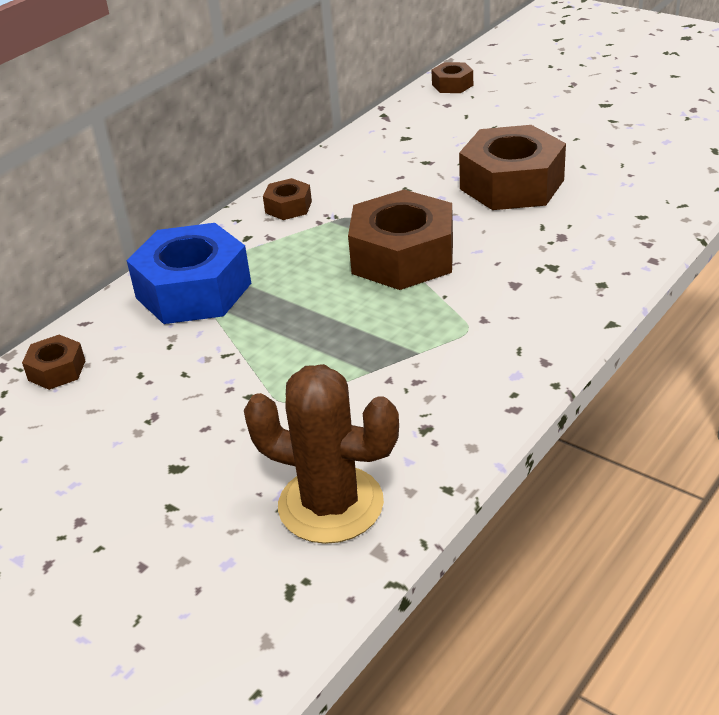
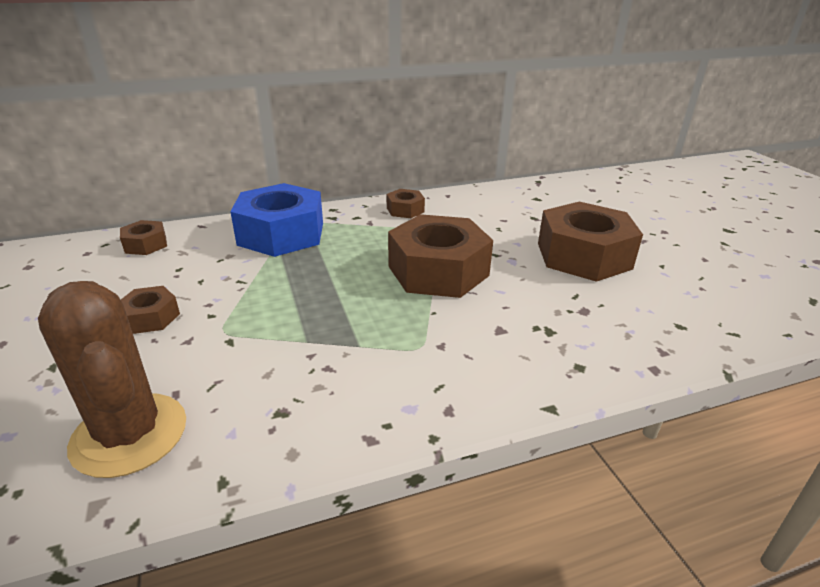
camera: 30 degrees right, 5 degrees down
(452, 85) = (610, 179): brown nut -> brown nut (151, 317)

